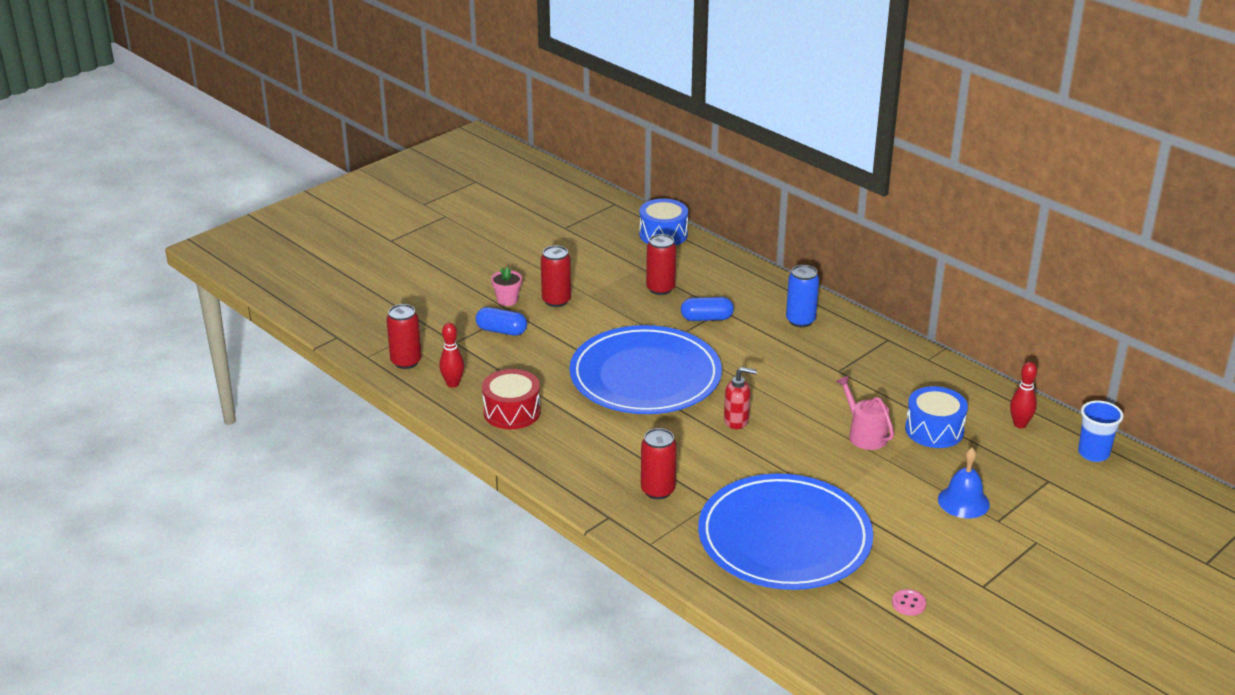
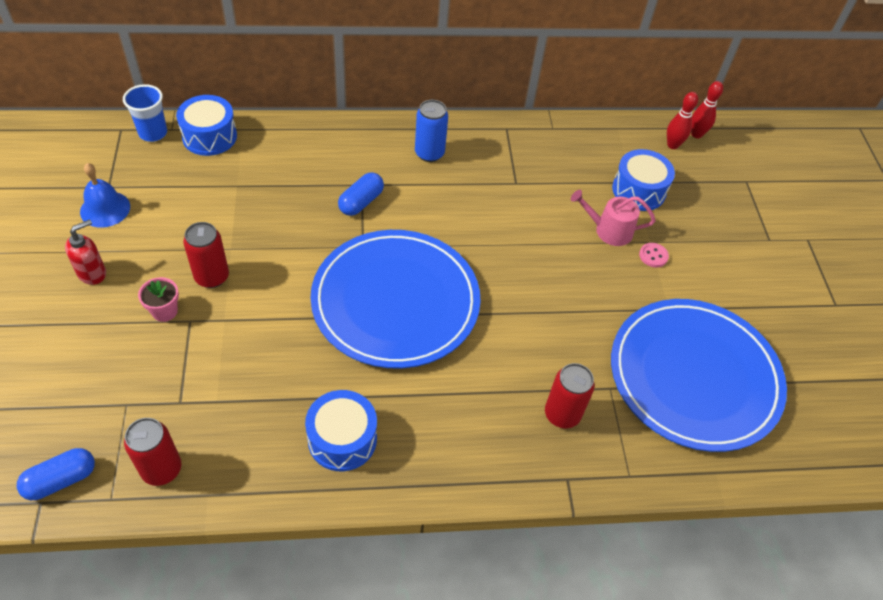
camera: 55 degrees left, 20 degrees up
(453, 384) = (245, 455): red bowling pin -> red bowling pin (696, 134)
(501, 331) = (207, 352): blue capsule -> blue capsule (61, 480)
(512, 412) = (342, 439): red drum -> blue drum
(660, 289) = (284, 197): red can -> none
(736, 421) = (518, 290): red soap dispenser -> red soap dispenser (92, 273)
(908, 603) = (827, 362): pink button -> pink button (653, 256)
(963, 501) = (734, 240): blue bell -> blue bell (105, 209)
(1093, 453) = (735, 138): blue cup -> blue cup (153, 133)

